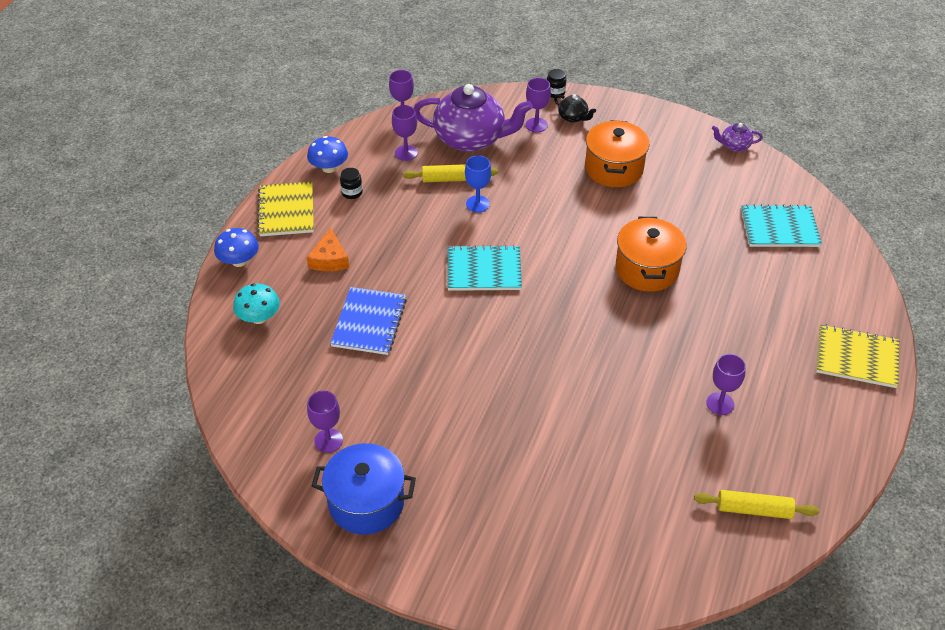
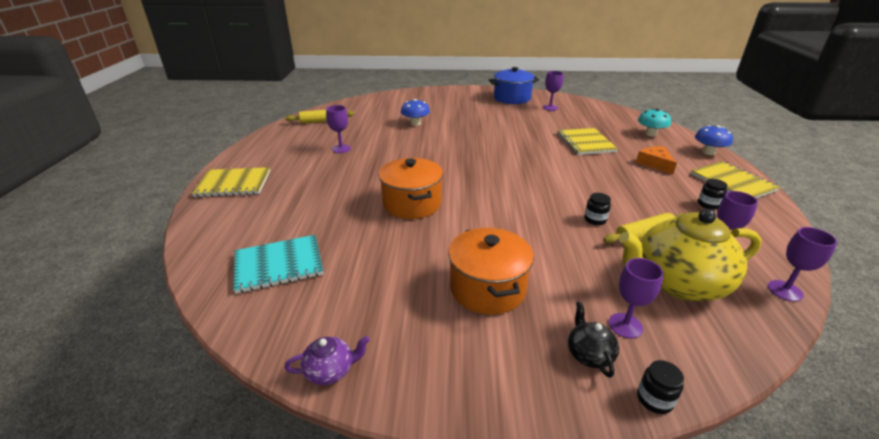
camera: 160 degrees right, 15 degrees down
(329, 168) = (759, 219): blue mushroom -> blue mushroom (415, 123)
(369, 322) = (585, 143): blue notebook -> yellow notebook
(471, 139) = (677, 283): purple teapot -> yellow teapot
(477, 204) = (595, 220): blue goblet -> black jar
(484, 270) = (542, 178): turquoise notebook -> none
(573, 117) = (589, 354): black teapot -> black teapot turned 60 degrees clockwise

